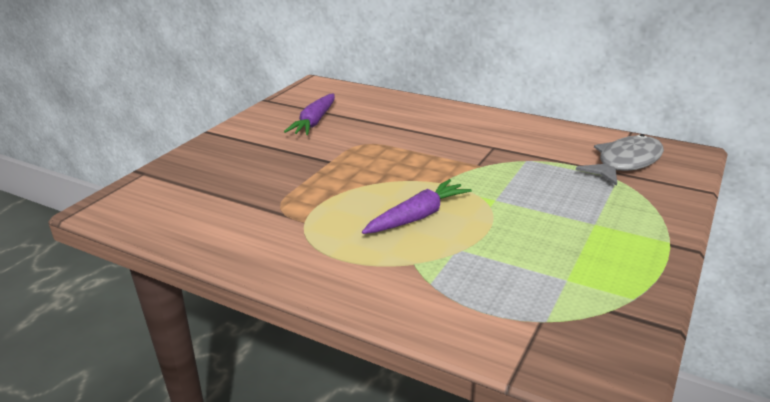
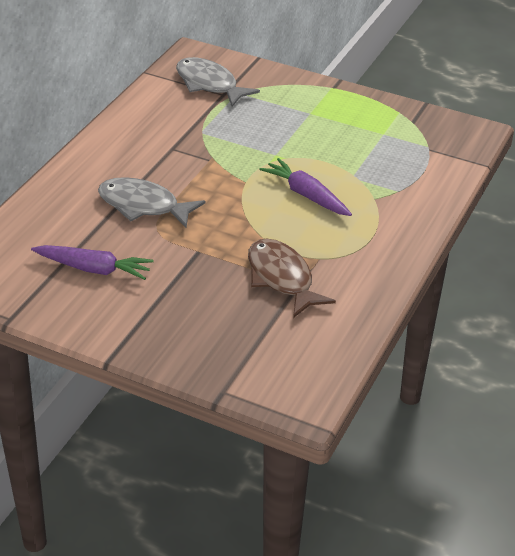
camera: 95 degrees left, 10 degrees up
(277, 200) = (282, 278): none -> brown fish
(398, 137) = (143, 206): none -> grey fish

